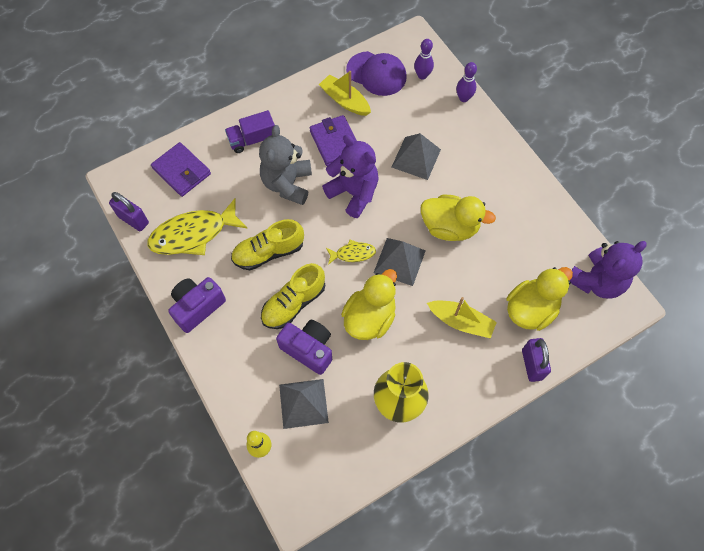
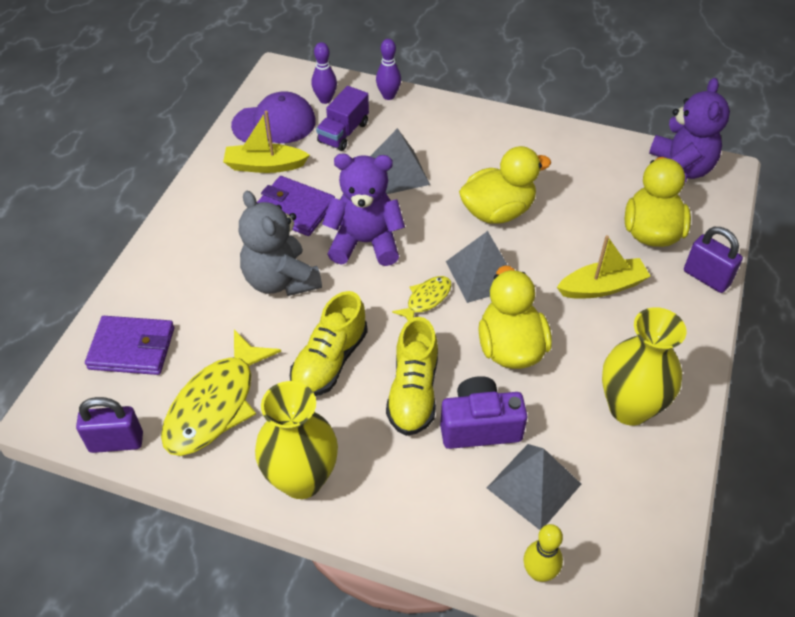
camera: 40 degrees left, 15 degrees down
(197, 307) = (302, 479): purple camera -> yellow vase
(252, 139) = (192, 263): purple truck -> purple truck (343, 133)

